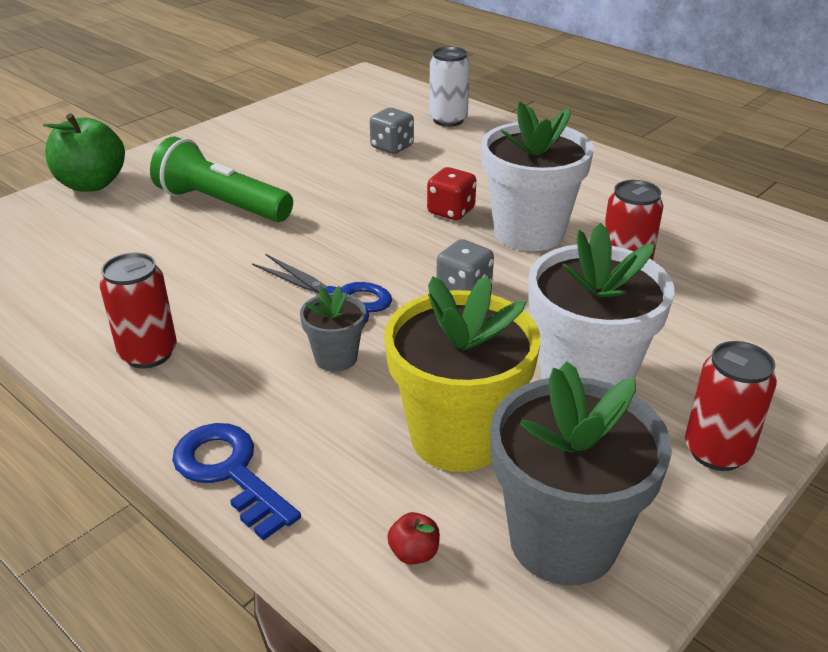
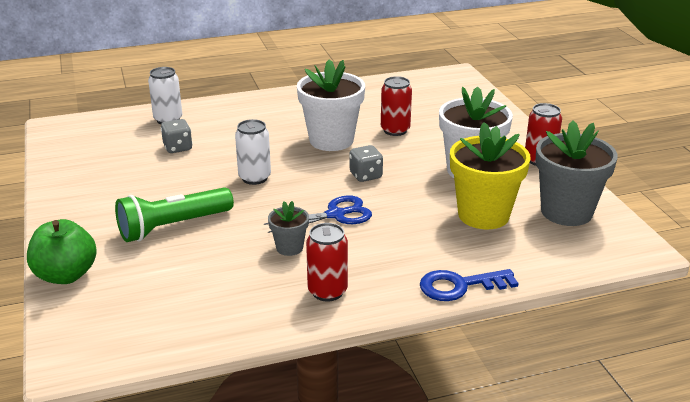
camera: 60 degrees left, 5 degrees down
(336, 358) = (391, 230): grey flower pot -> grey flower pot (289, 248)
(373, 214) = (254, 178): none -> white can
(414, 553) = (550, 249): red apple -> none
(451, 211) = (282, 154): red dice -> none

